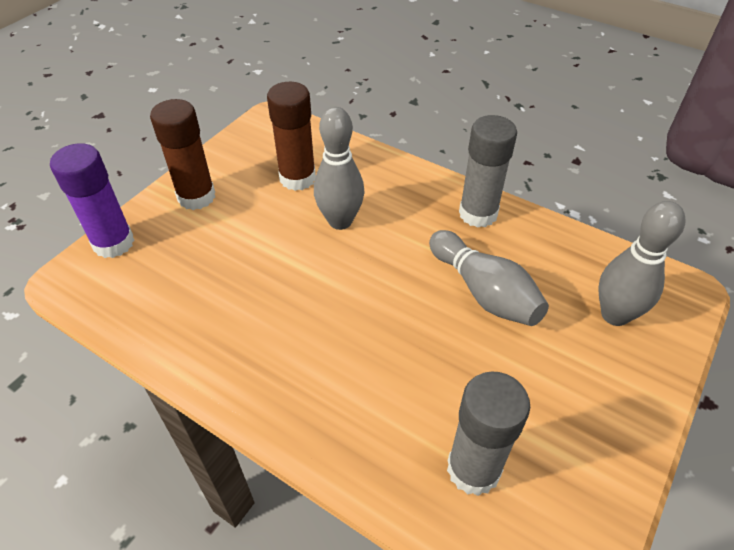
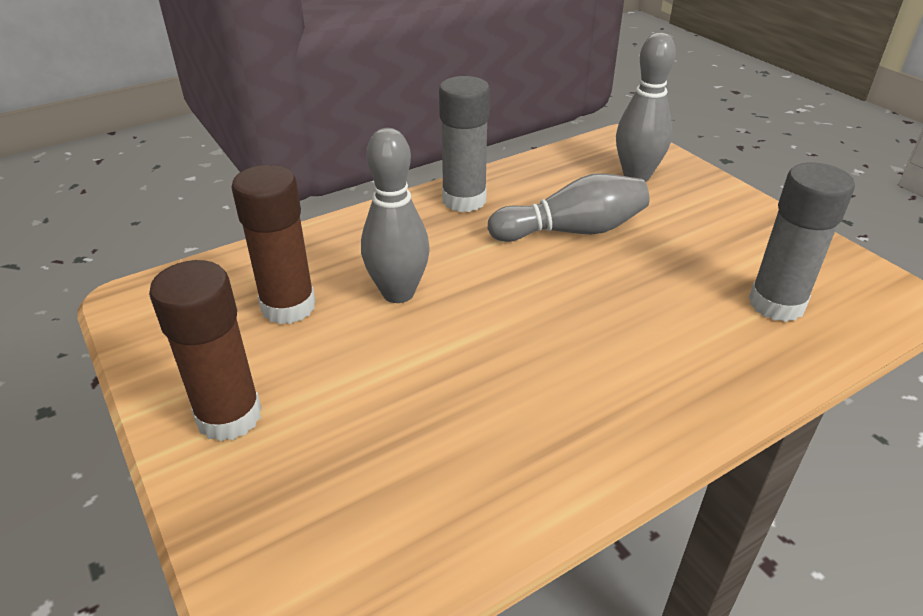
camera: 65 degrees left, 10 degrees down
(113, 243) = (246, 547): purple glue stick -> none

